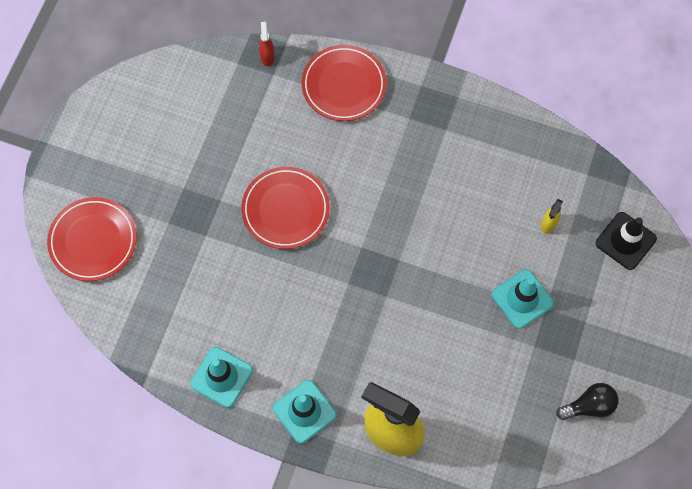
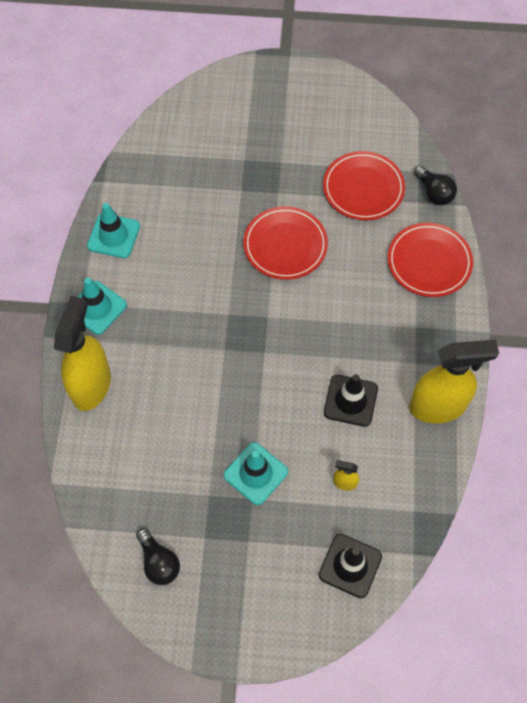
camera: 75 degrees right, 5 degrees down
(93, 241) = (211, 111): red plate -> red plate (363, 189)
(267, 57) = (434, 193): red spray bottle -> black light bulb
(469, 196) = (350, 400): none -> black traffic cone
(494, 124) = (438, 406): none -> yellow spray bottle

